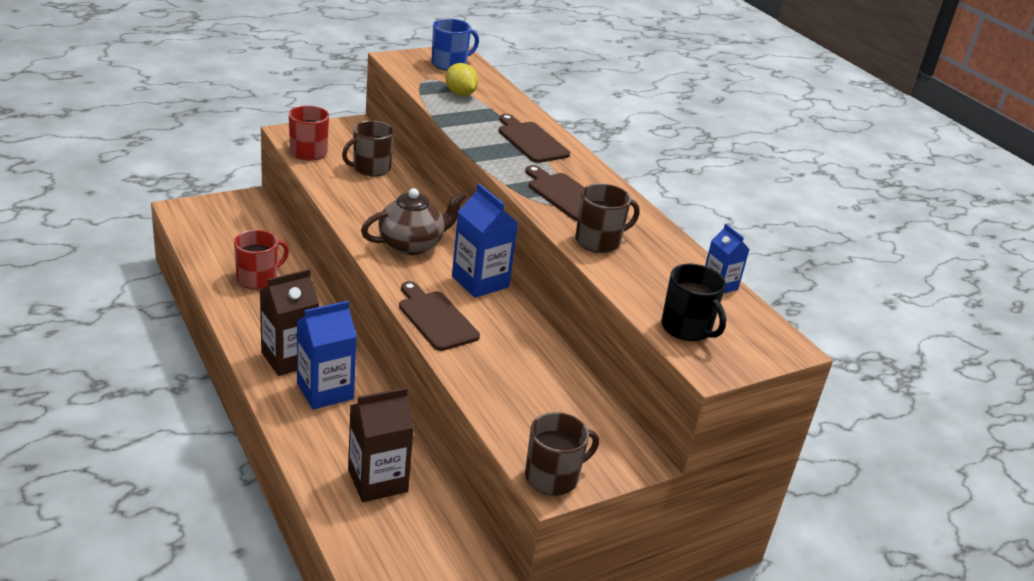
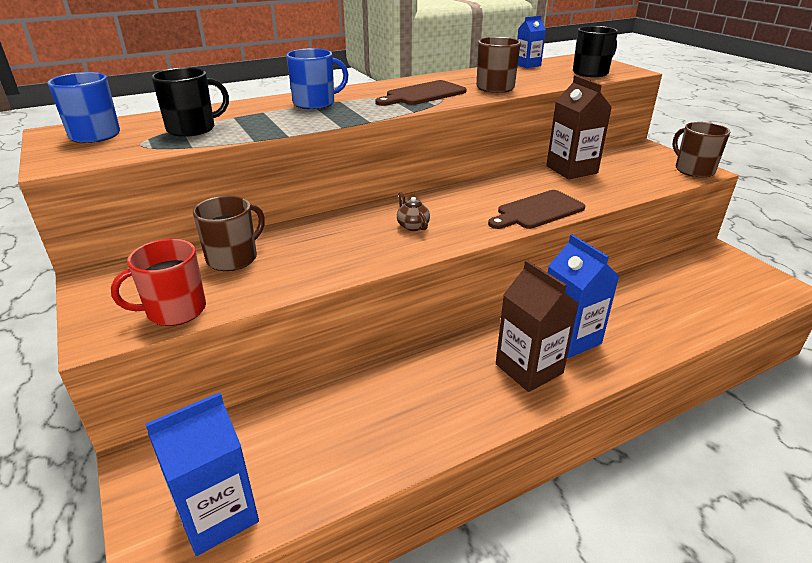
camera: 85 degrees left, 0 degrees up
(258, 279) = (373, 417): red mug -> none
(370, 168) = (233, 258): brown mug -> brown mug turned 105 degrees counterclockwise
(377, 481) = (666, 299): brown carton -> brown carton (571, 169)
(411, 245) = (412, 226): brown teapot -> brown teapot, size x0.47
(460, 94) = (192, 129): yellow lemon -> black mug
(480, 282) = (465, 193): blue carton -> blue carton (217, 515)
(531, 141) = (315, 103): brown cutting board -> blue mug

